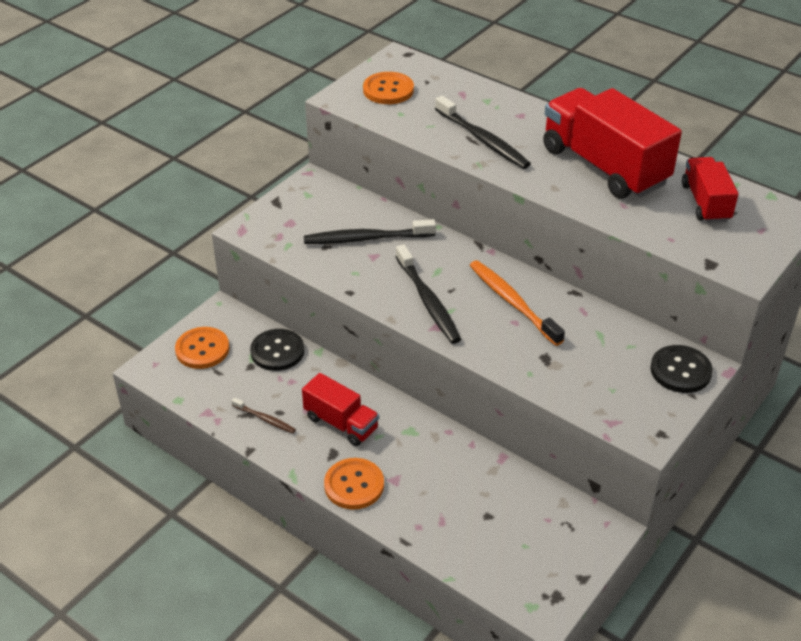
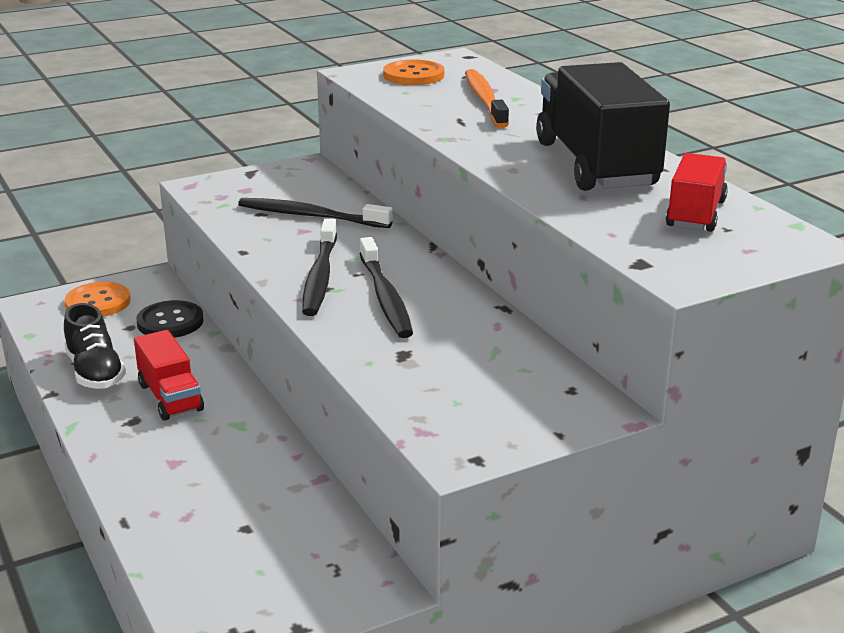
camera: 25 degrees right, 15 degrees down
(264, 419) = (95, 372): brown toothbrush -> black shoe
(354, 485) = (124, 454): orange button -> none
(482, 139) = (473, 122): black toothbrush -> black toothbrush (385, 297)
(513, 302) = (417, 299): orange toothbrush -> orange toothbrush (485, 100)
(604, 166) = (596, 164): red truck -> black truck
(680, 371) = (567, 407): black button -> none

